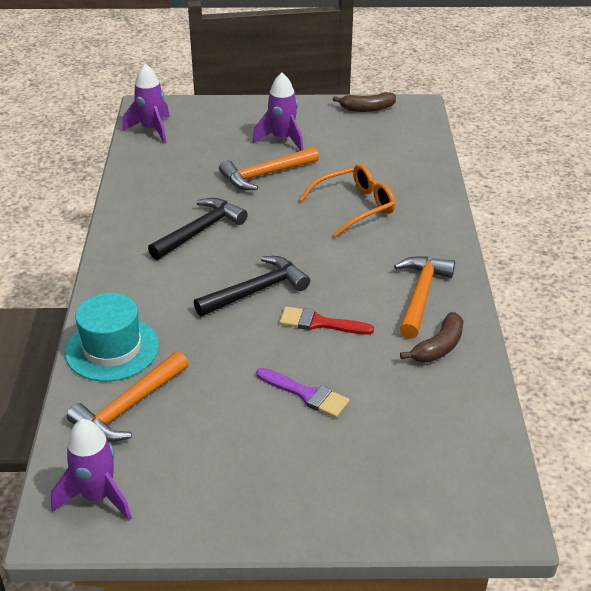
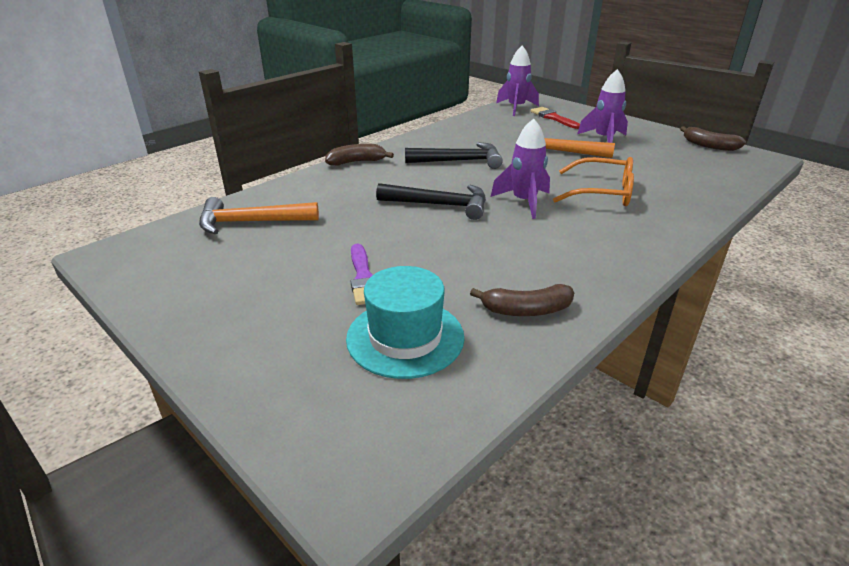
camera: 45 degrees right, 5 degrees down
(97, 496) = (148, 254): purple rocket -> purple rocket (524, 202)
(107, 283) = (356, 162): none -> brown banana
(112, 349) = (299, 191): turquoise hat -> turquoise hat (405, 337)
(319, 323) = (452, 243): red brush -> red brush (553, 118)
(420, 295) = (569, 268): orange hammer -> none

